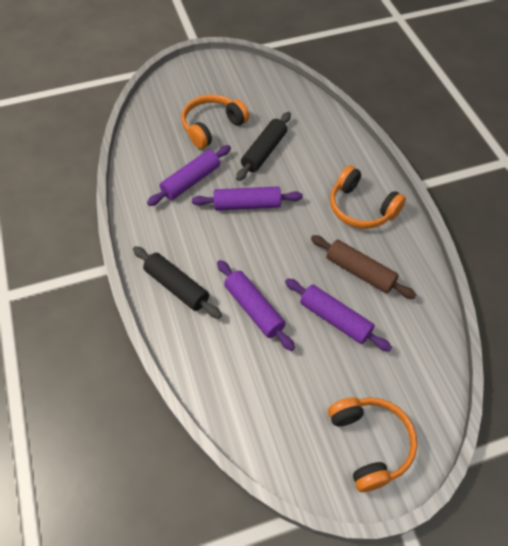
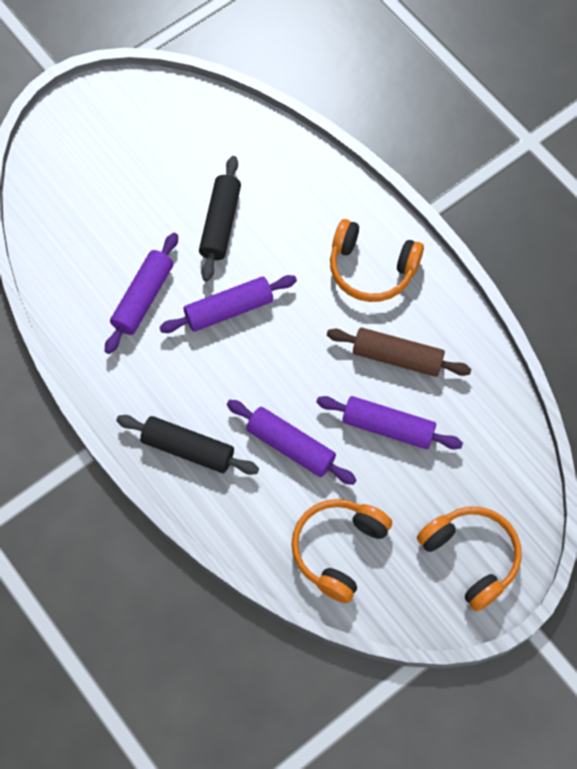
camera: 20 degrees left, 10 degrees up
(212, 127) = (136, 206): orange headphones -> orange headphones (338, 550)

